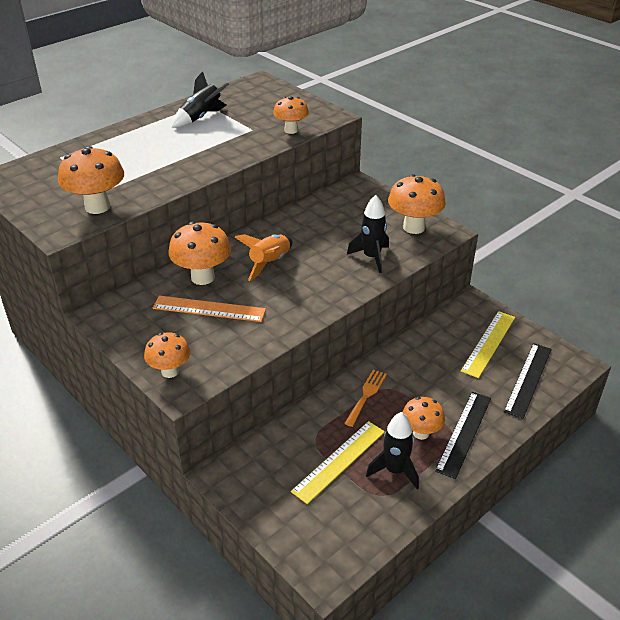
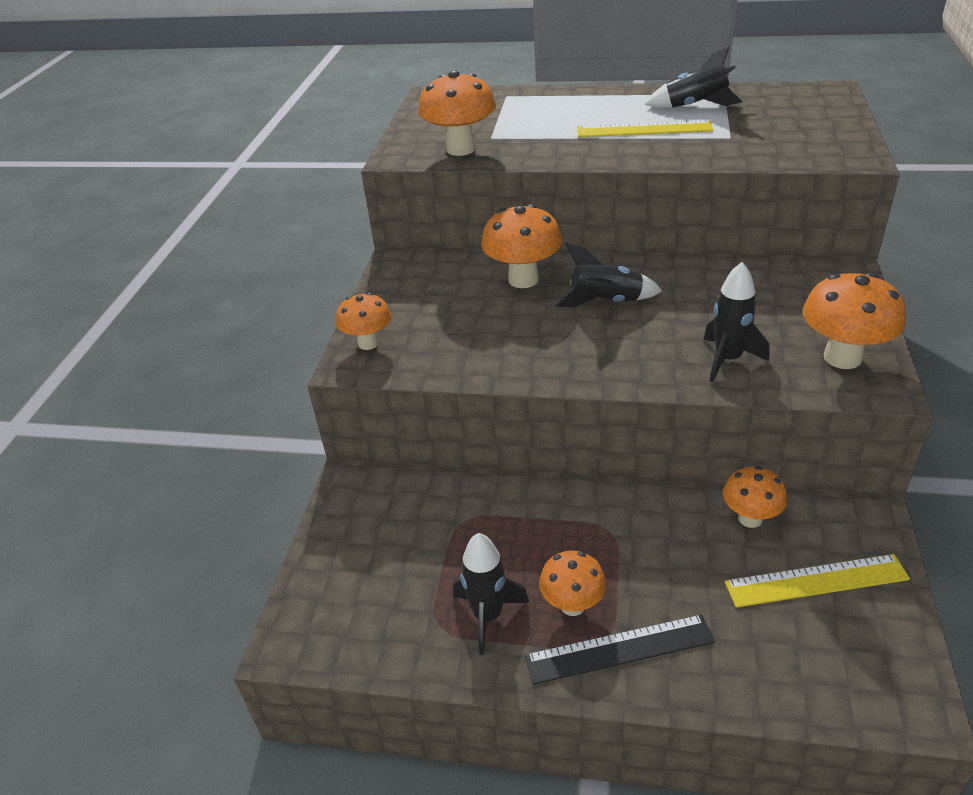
camera: 55 degrees right, 0 degrees up
(209, 309) = (483, 311): orange ruler -> none
(270, 263) = (606, 302): orange rocket -> black rocket
(291, 130) = (774, 154): orange mushroom -> orange mushroom (750, 518)
(339, 461) = (454, 559): yellow ruler -> yellow ruler (644, 129)
(366, 395) = (576, 520): orange fork -> none
(528, 379) = (805, 665): black ruler -> none

